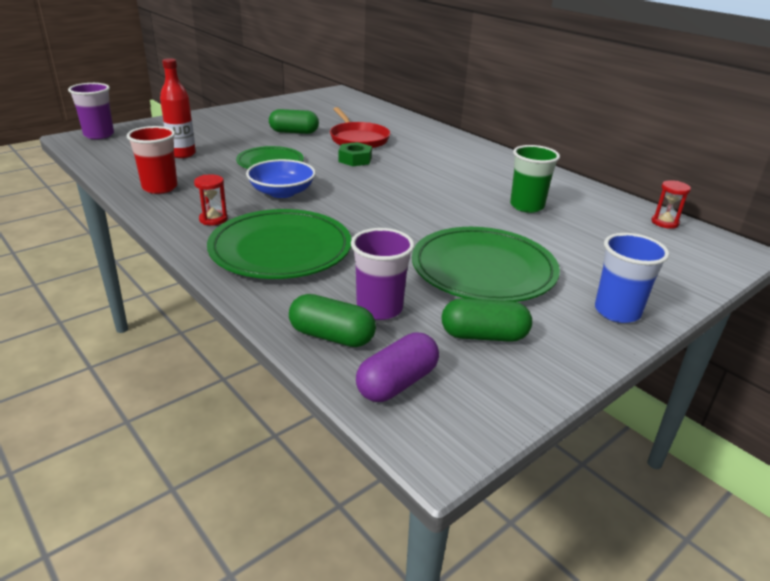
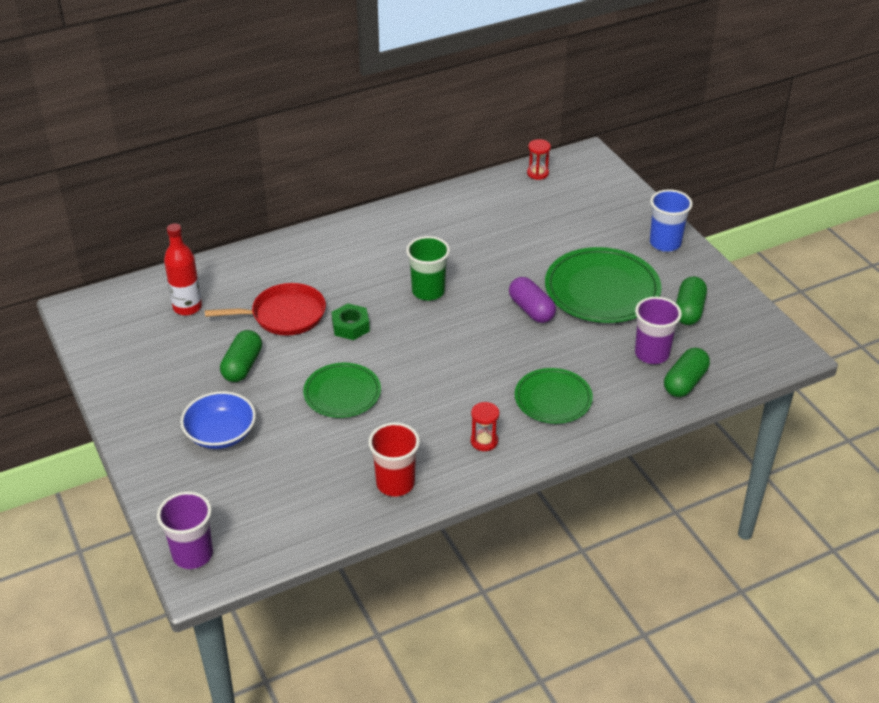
camera: 75 degrees left, 10 degrees up
(182, 154) = (293, 468): red bottle -> red bottle (187, 307)
(281, 249) = (553, 399): green plate -> green plate, size x0.62
(282, 192) = (428, 389): blue bowl -> blue bowl (220, 434)
(397, 383) = (737, 359): purple capsule -> purple capsule (531, 310)
(527, 206) = (492, 237): green cup -> green cup (428, 291)

